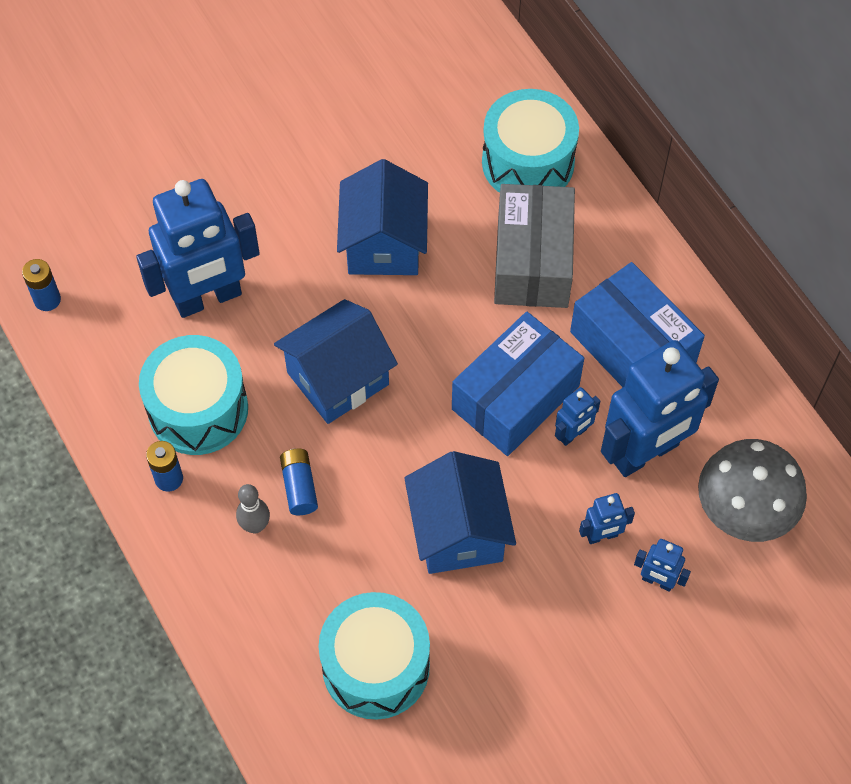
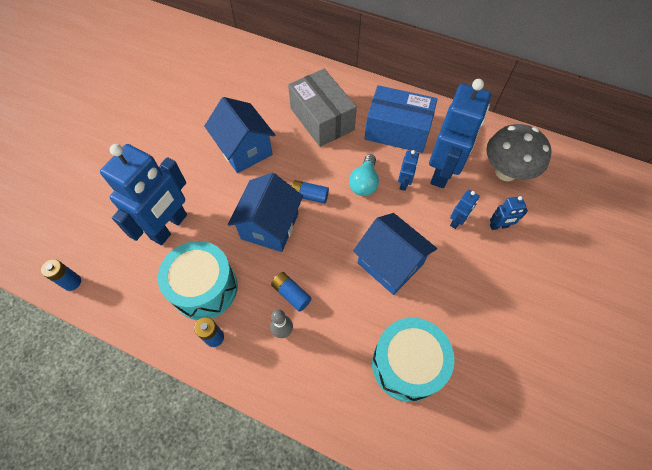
camera: 35 degrees left, 0 degrees up
(423, 369) = (309, 196): none -> blue battery
(515, 397) = (364, 183): blue box -> turquoise light bulb
(528, 162) = (286, 80): turquoise drum -> none

